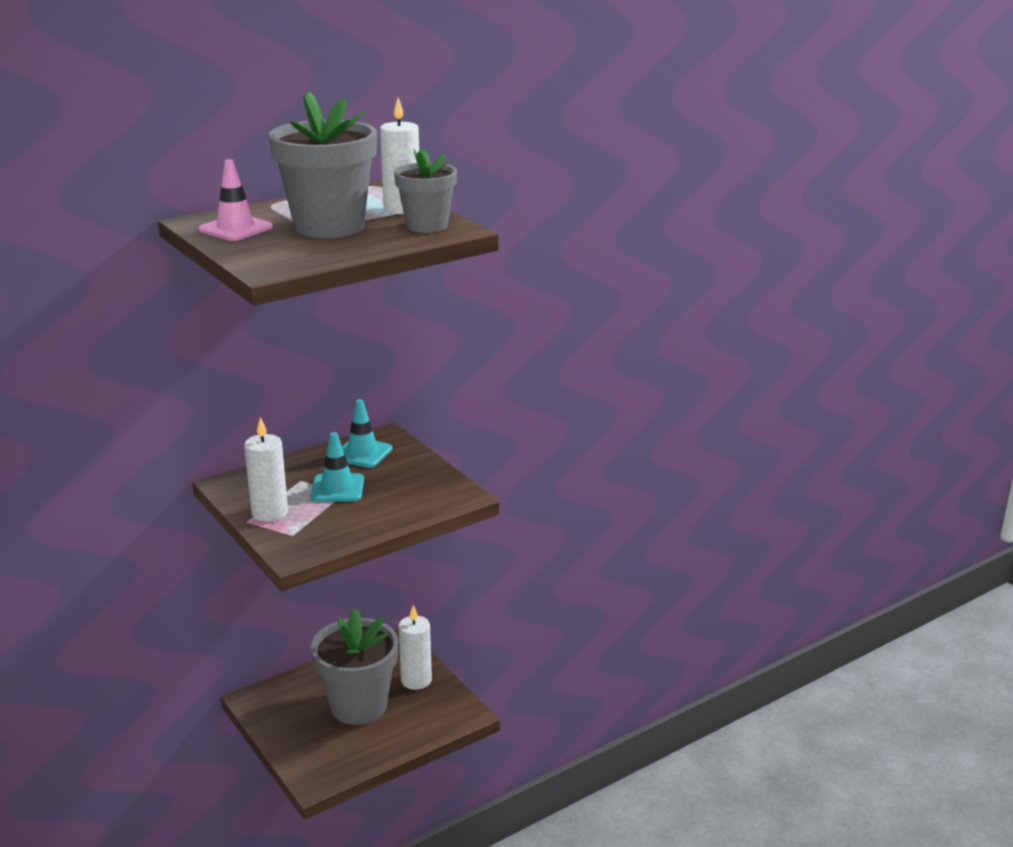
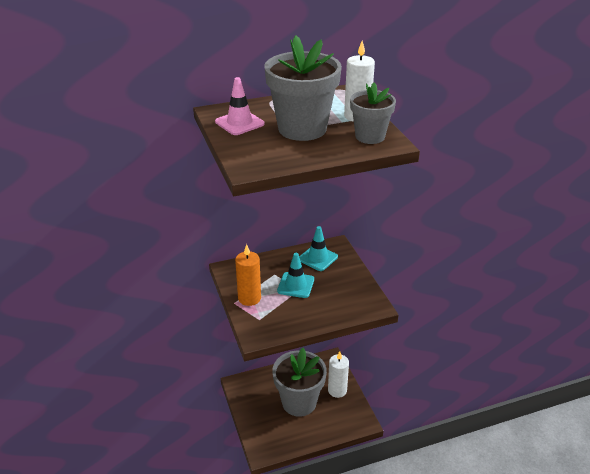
camera: 15 degrees right, 10 degrees up
(270, 513) = (249, 298): white candle -> orange candle

